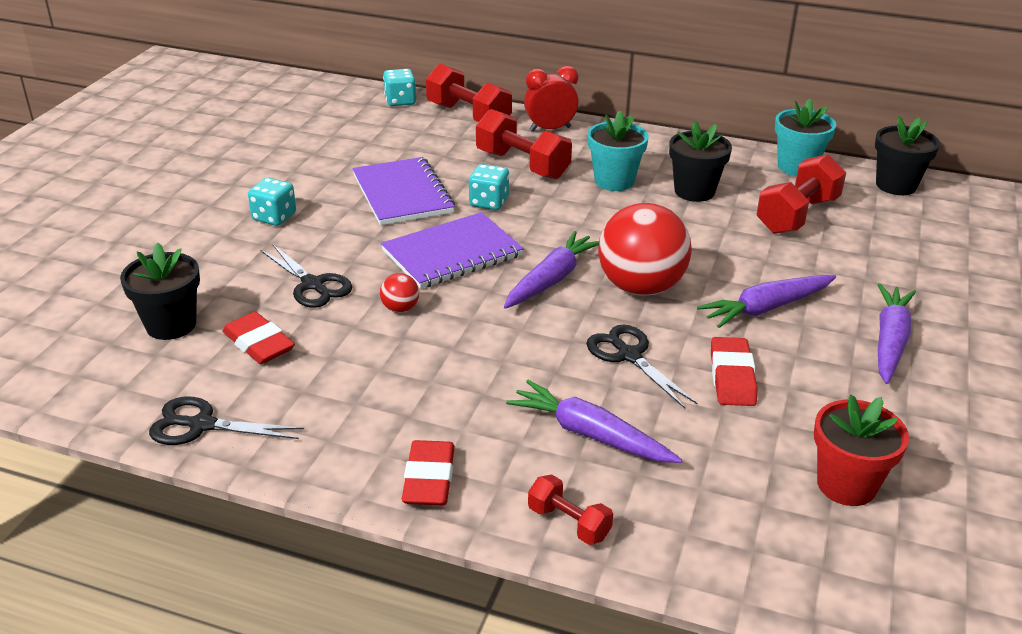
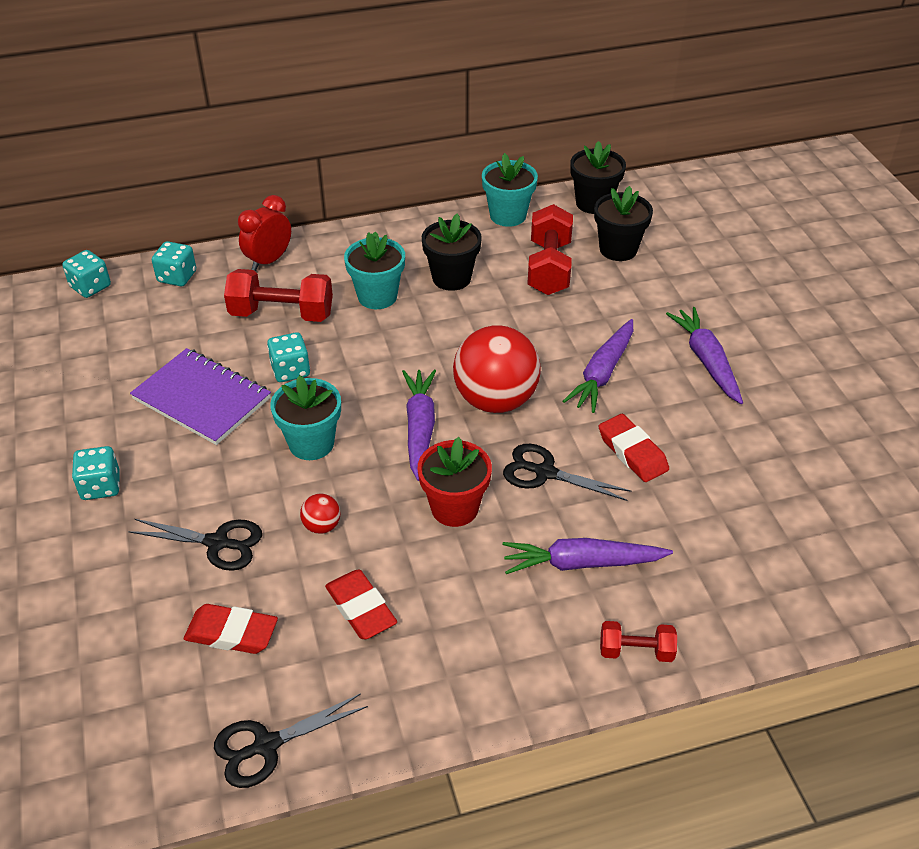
camera: 35 degrees left, 10 degrees up
(171, 325) = (124, 661): black flower pot -> black flower pot (618, 249)
(429, 479) = (503, 677): red eraser -> red eraser (361, 608)
(452, 253) = (311, 443): purple notebook -> turquoise flower pot
(468, 116) = (177, 277): red dumbbell -> turquoise dice
(846, 485) = (778, 505): red flower pot -> red flower pot (454, 508)

